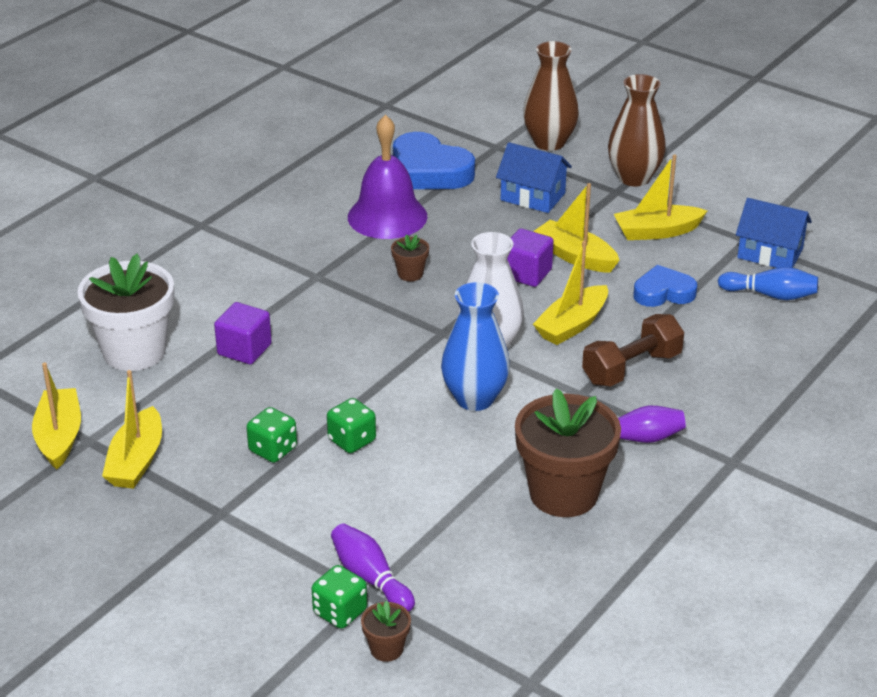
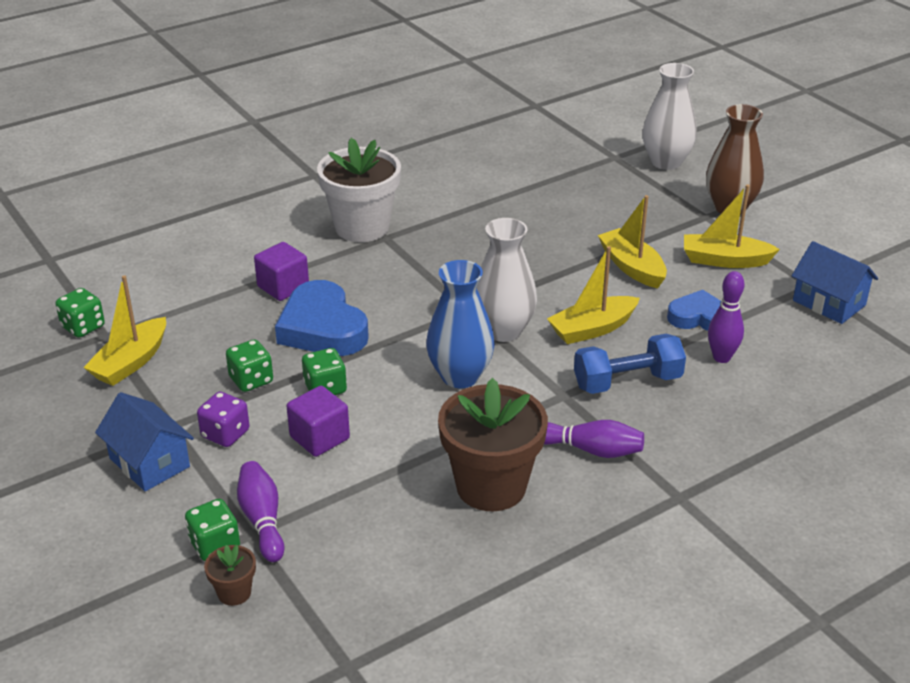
camera: 20 degrees right, 0 degrees up
(59, 437) = (83, 327): yellow boat -> green dice
(134, 352) = (191, 269): white flower pot -> white flower pot (362, 227)
(281, 507) = (225, 434): none -> purple dice
(387, 216) = (479, 198): purple bell -> none
(410, 274) = (469, 252): brown flower pot -> none
(429, 171) = (540, 167): blue heart -> blue heart (322, 328)
(527, 273) = (577, 273): purple cube -> purple cube (319, 438)
(532, 197) = (622, 206): blue house -> blue house (149, 462)
(549, 142) = (666, 162): brown vase -> white vase
(631, 368) = (627, 382): brown dumbbell -> blue dumbbell
(703, 326) = (721, 357): none -> purple bowling pin
(770, 295) = (808, 342): blue bowling pin -> none

